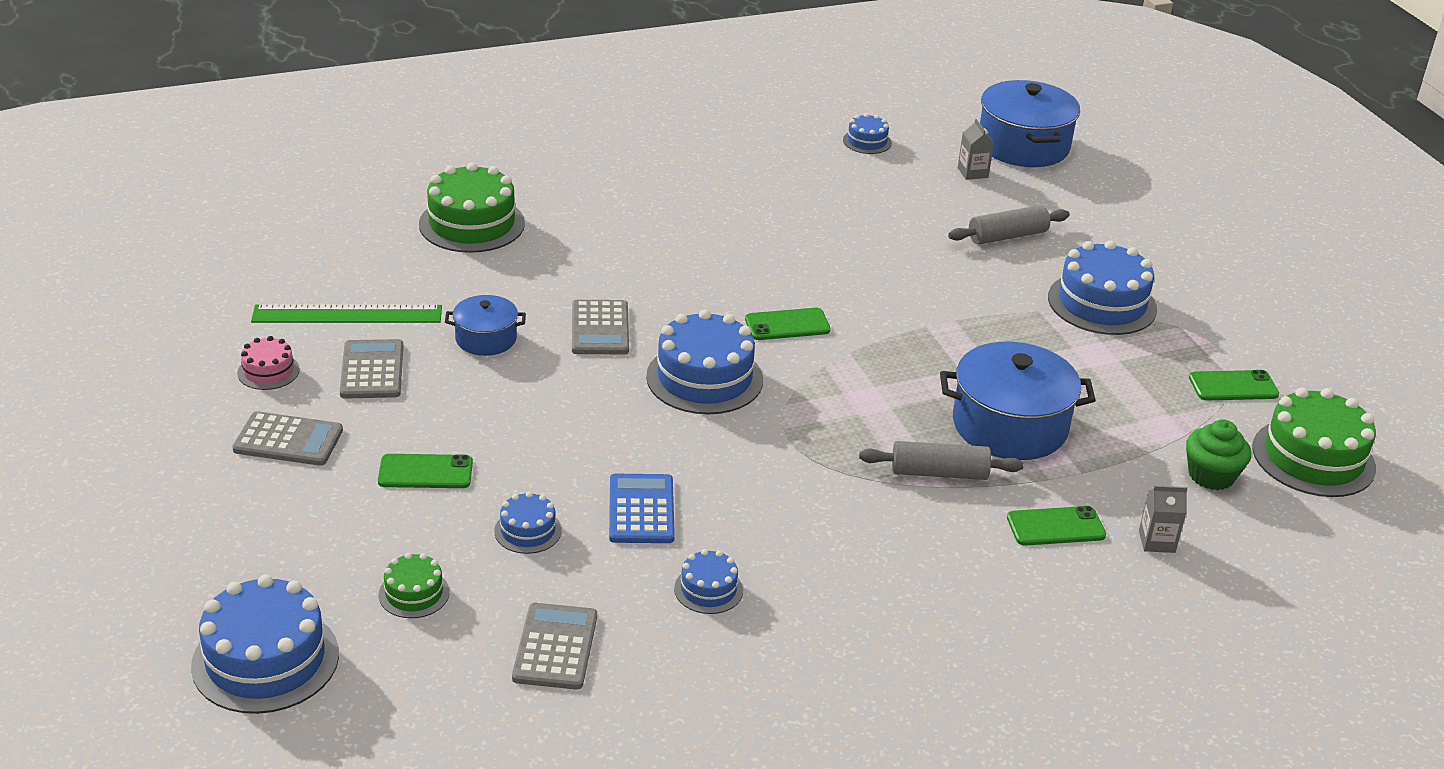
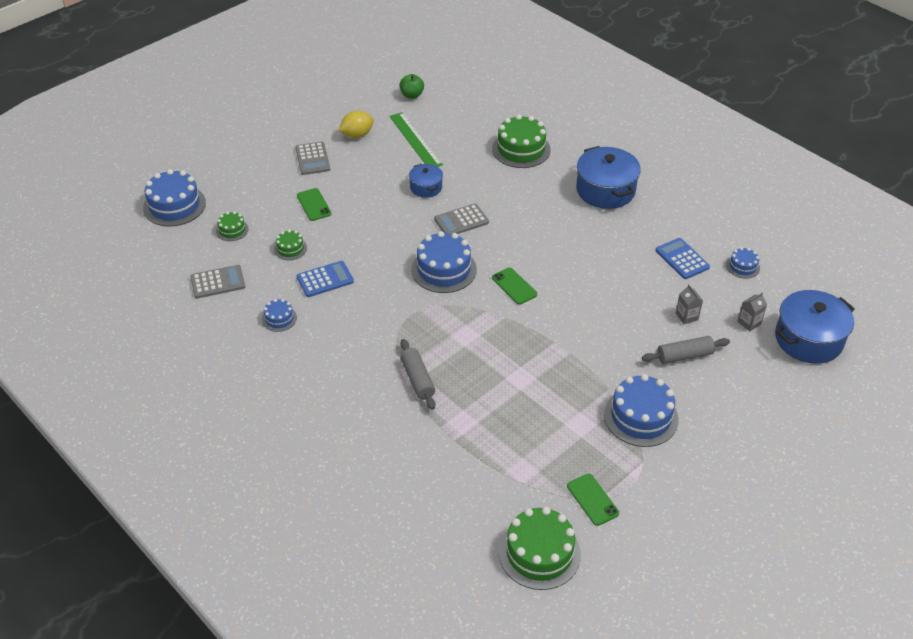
camera: 70 degrees right, 10 degrees up
(215, 283) = (412, 95): none -> green apple
(268, 371) = (357, 135): pink cake -> yellow lemon
(372, 370) = (377, 163): grey calculator -> none
(528, 531) = (290, 249): blue cake -> green cake
(823, 177) = (682, 259): none -> blue calculator
(1007, 236) = (684, 356): grey rolling pin -> grey rolling pin turned 60 degrees counterclockwise
(1009, 426) = (479, 399): blue pot -> blue pot (605, 190)
(1055, 526) = (398, 438): green phone -> none
(1156, 541) = (409, 486): grey carton -> grey carton (686, 316)
(1211, 475) = (488, 502): green cupcake -> none

